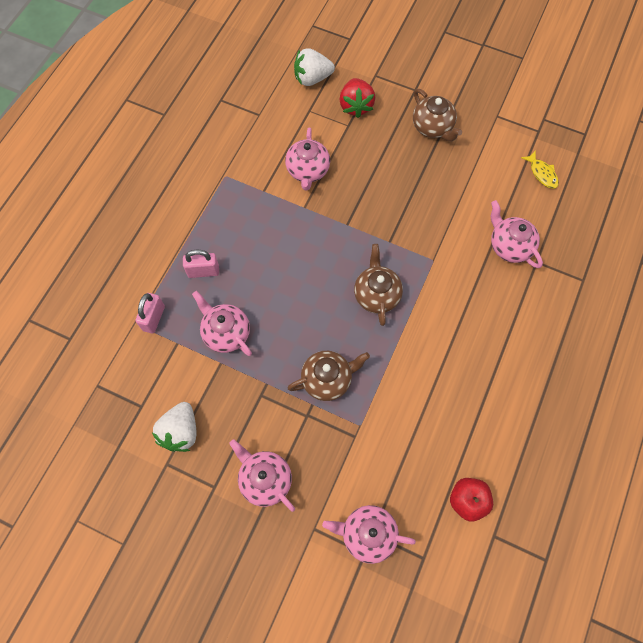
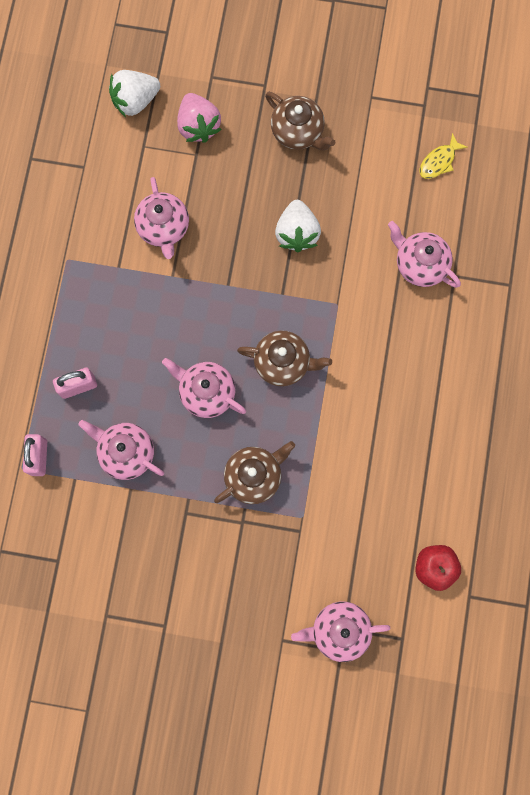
camera: 15 degrees left, 10 degrees up
(180, 431) = (110, 577): white strawberry -> white strawberry (297, 233)
(264, 479) = (216, 603): pink teapot -> pink teapot (206, 392)
(355, 106) = (198, 126): red strawberry -> pink strawberry
(376, 294) = (283, 362): brown teapot -> brown teapot turned 120 degrees clockwise
(542, 173) = (439, 161): yellow fish -> yellow fish turned 90 degrees clockwise

